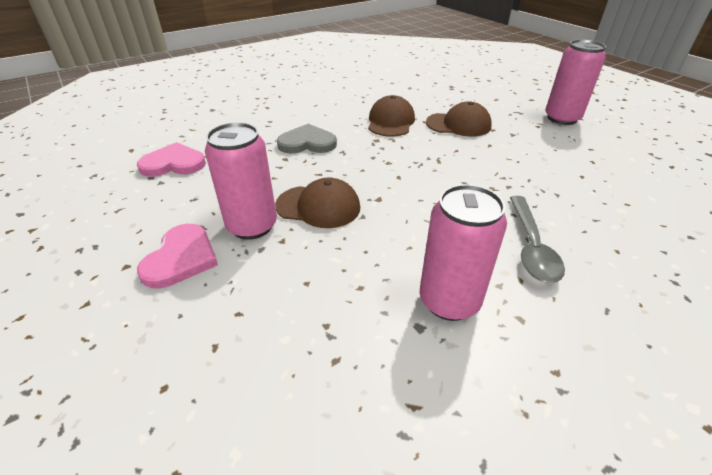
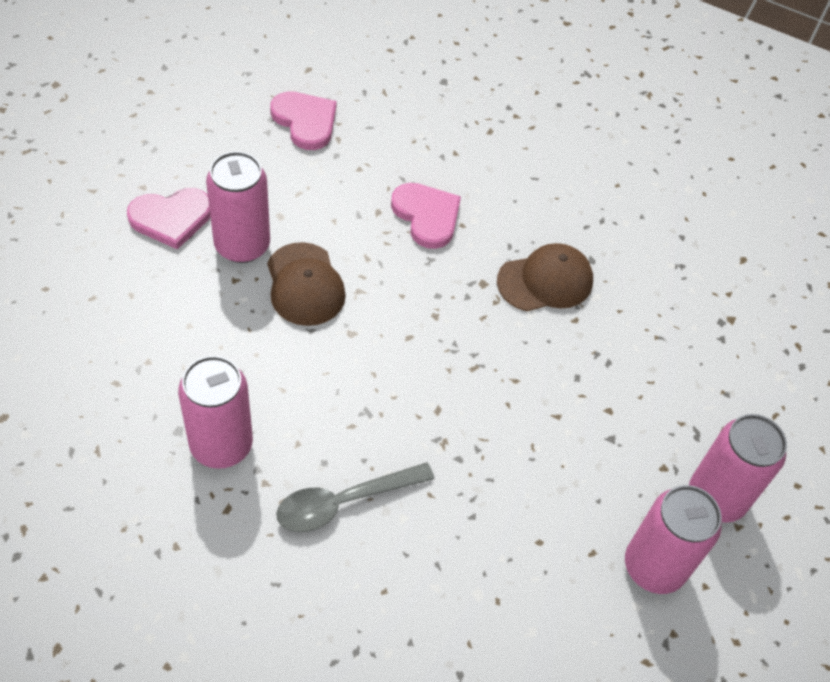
camera: 55 degrees right, 15 degrees up
(307, 143) = (427, 216): grey heart -> pink heart
(458, 124) = (593, 364): brown cap -> none
(605, 146) = (654, 566): none -> pink can

